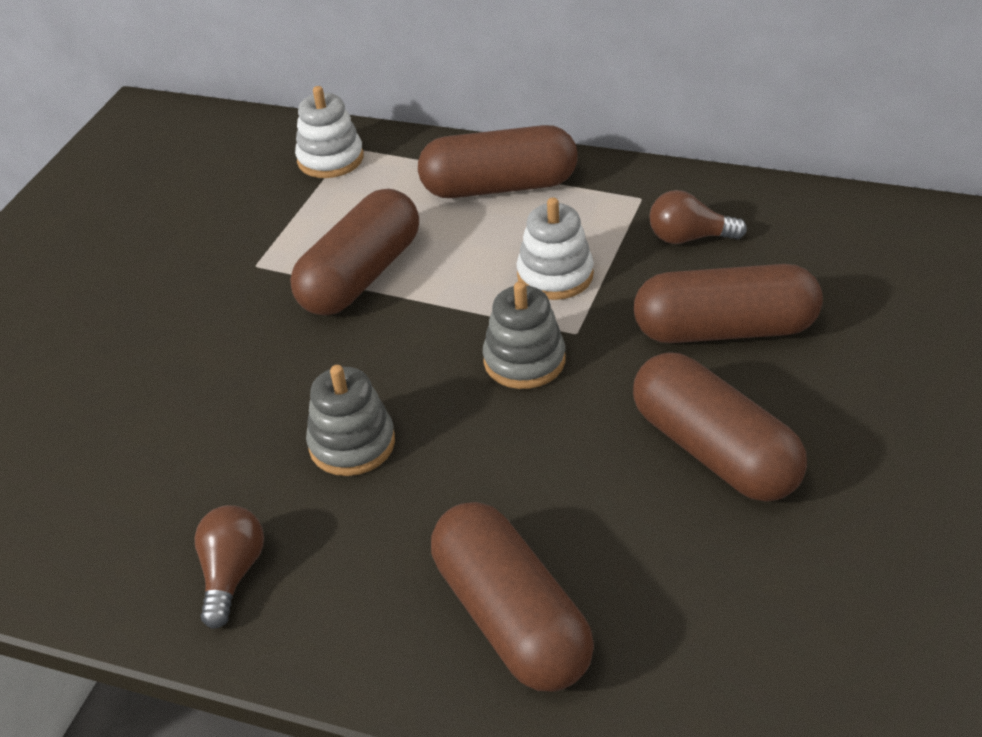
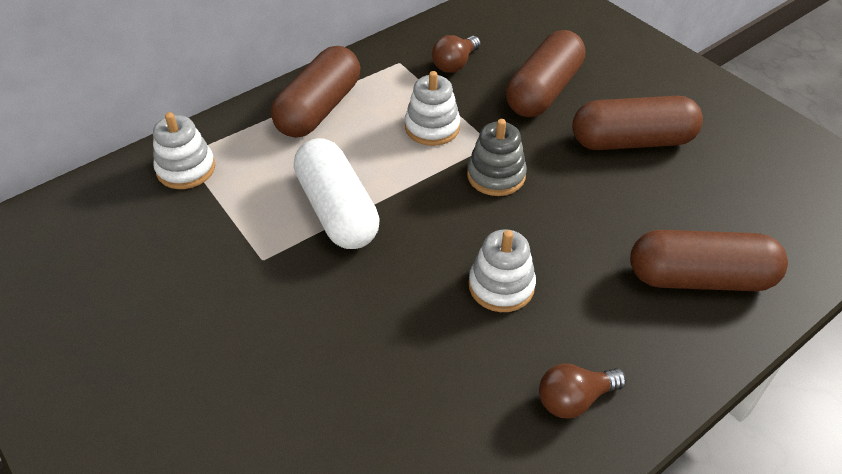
camera: 60 degrees left, 5 degrees up
(232, 574) = (574, 399): brown light bulb -> brown light bulb turned 60 degrees counterclockwise
(352, 444) = (501, 286): grey stacking toy -> white stacking toy
(361, 276) = (337, 210): brown capsule -> white capsule

